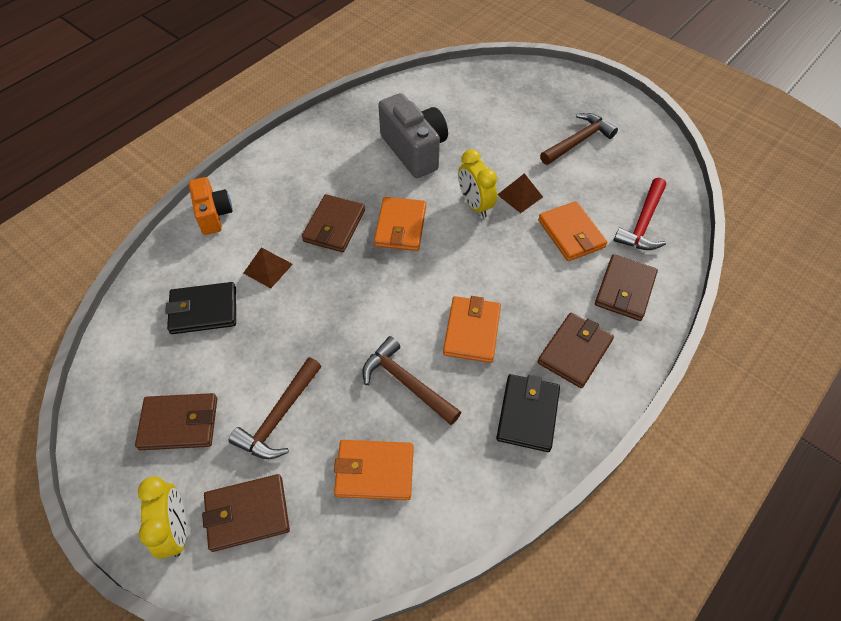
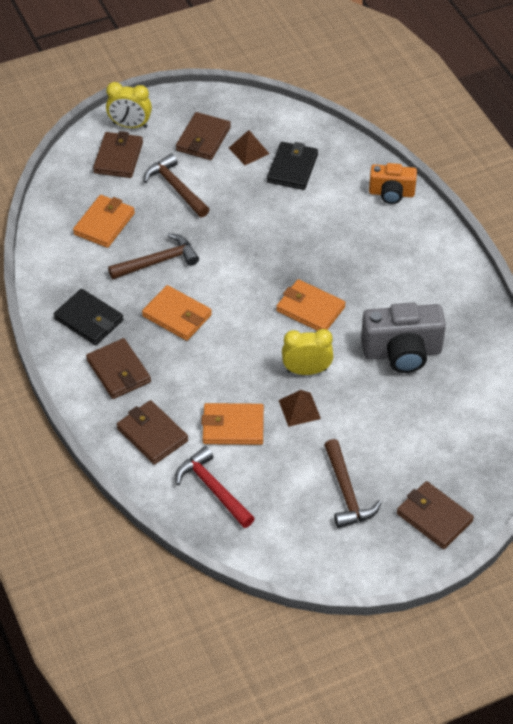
camera: 115 degrees right, 5 degrees down
(268, 268) = (312, 213): brown pyramid -> brown pyramid (248, 150)
(334, 226) = (336, 266): brown wallet -> brown wallet (434, 517)

